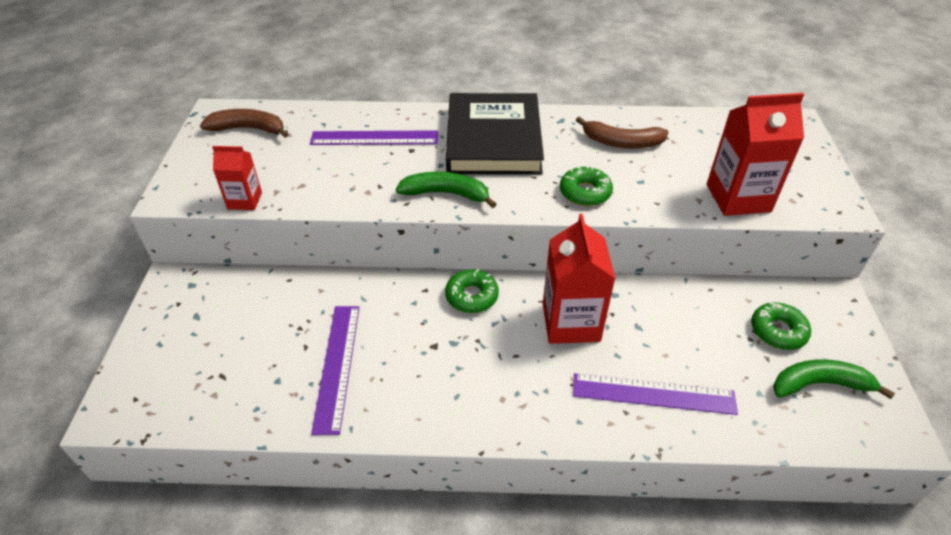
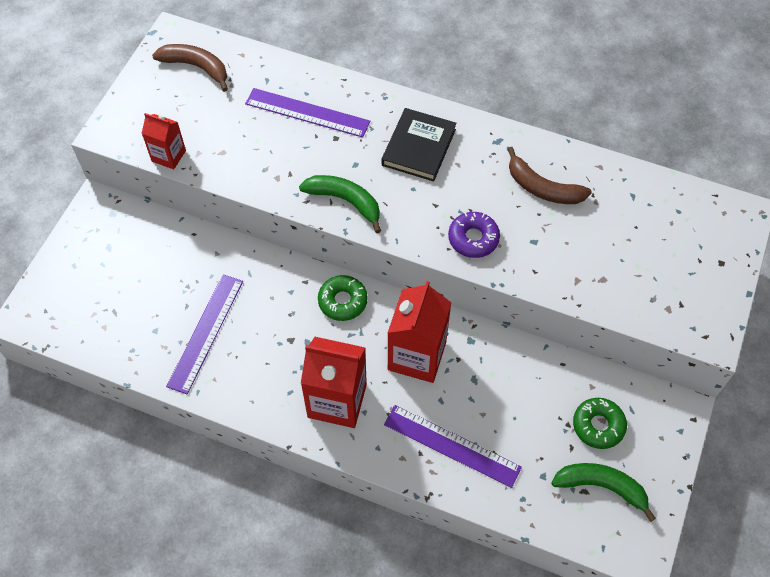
camera: 20 degrees right, 15 degrees up
(493, 139) = (419, 147): black book -> black book, size x0.60
(585, 192) = (473, 239): green donut -> purple donut
(738, 198) = (616, 290): red carton -> red carton (337, 401)

